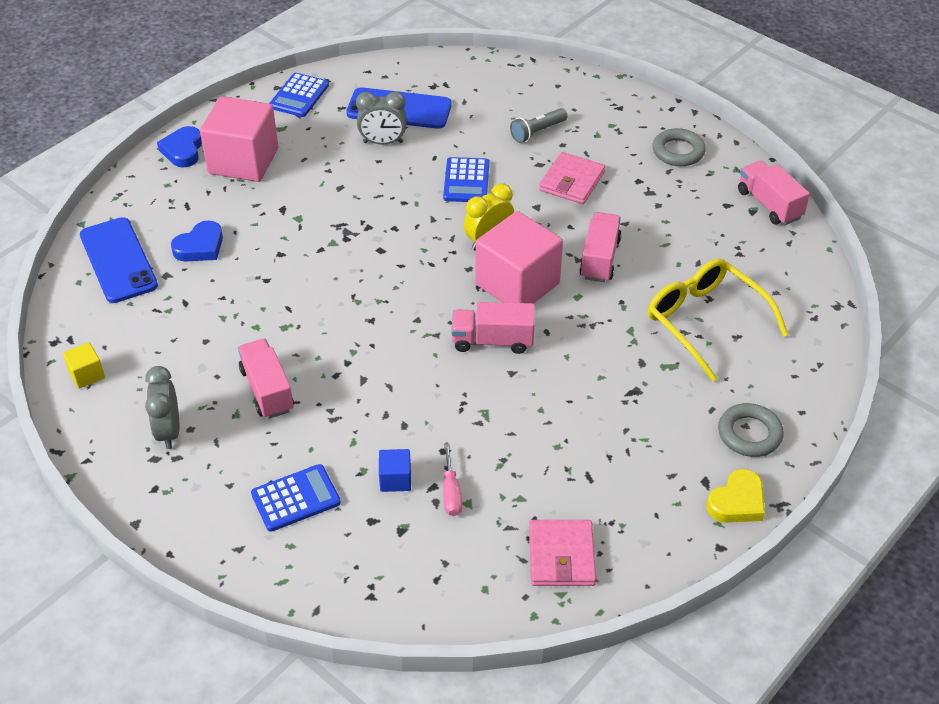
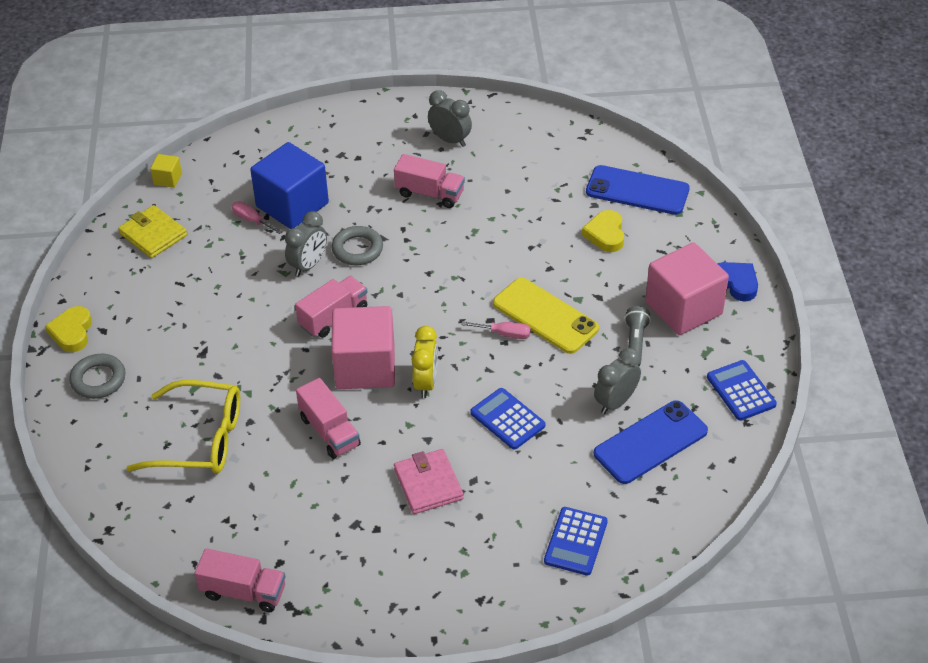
camera: 135 degrees right, 0 degrees up
(87, 374) = (540, 130): yellow cube -> yellow cube (168, 179)
(200, 246) = (605, 234): blue heart -> yellow heart
(296, 498) = (334, 161): blue calculator -> blue calculator (575, 541)
(339, 224) = (545, 316): none -> yellow phone
(386, 233) = (505, 334): none -> pink screwdriver
(395, 479) = (292, 205): blue cube -> blue cube, size x2.31
(456, 403) = (308, 265): none -> grey clock
(537, 132) = (514, 512): grey flashlight -> grey flashlight (635, 343)
(561, 556) = (153, 234): pink wallet -> yellow wallet
(678, 151) = (376, 589): grey ring -> grey ring (357, 249)

